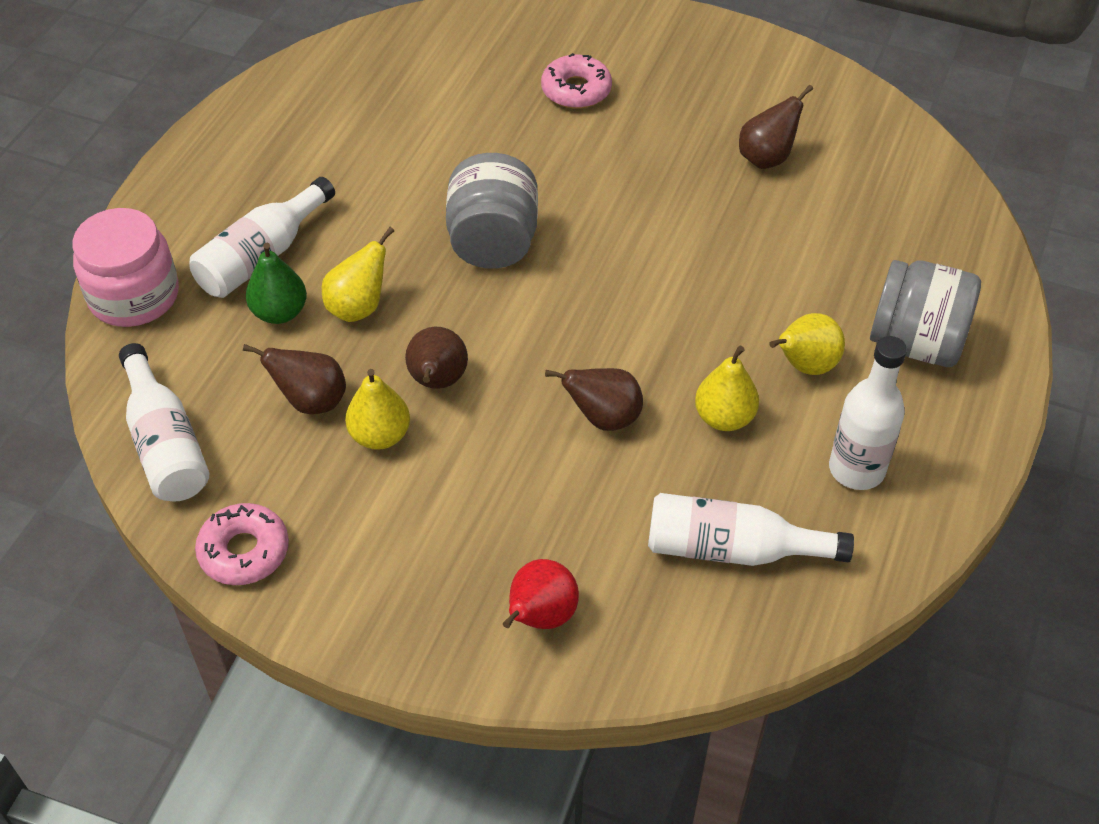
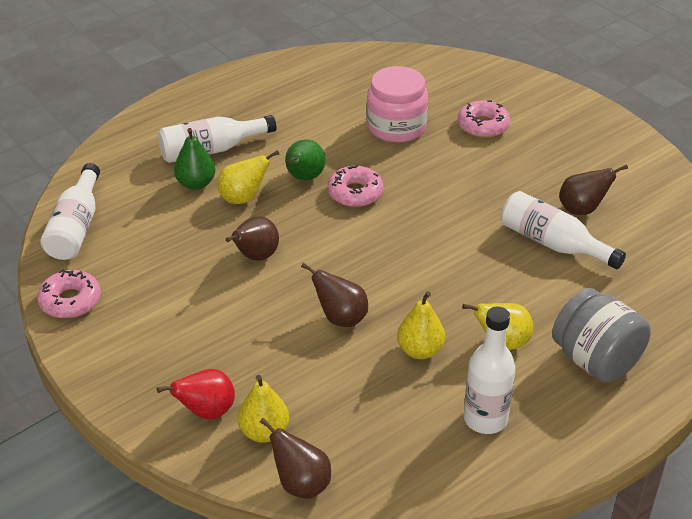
camera: 30 degrees right, 10 degrees down
(134, 296) = (123, 145): pink jar -> pink jar (396, 127)
(311, 401) = (174, 237): brown pear -> brown pear (301, 484)
(380, 435) = (197, 272): yellow pear -> yellow pear (264, 432)
(413, 247) = (304, 178): none -> green pear
(493, 243) = (355, 193): grey jar -> pink donut
(732, 549) = (359, 428): white bottle -> white bottle (553, 243)

